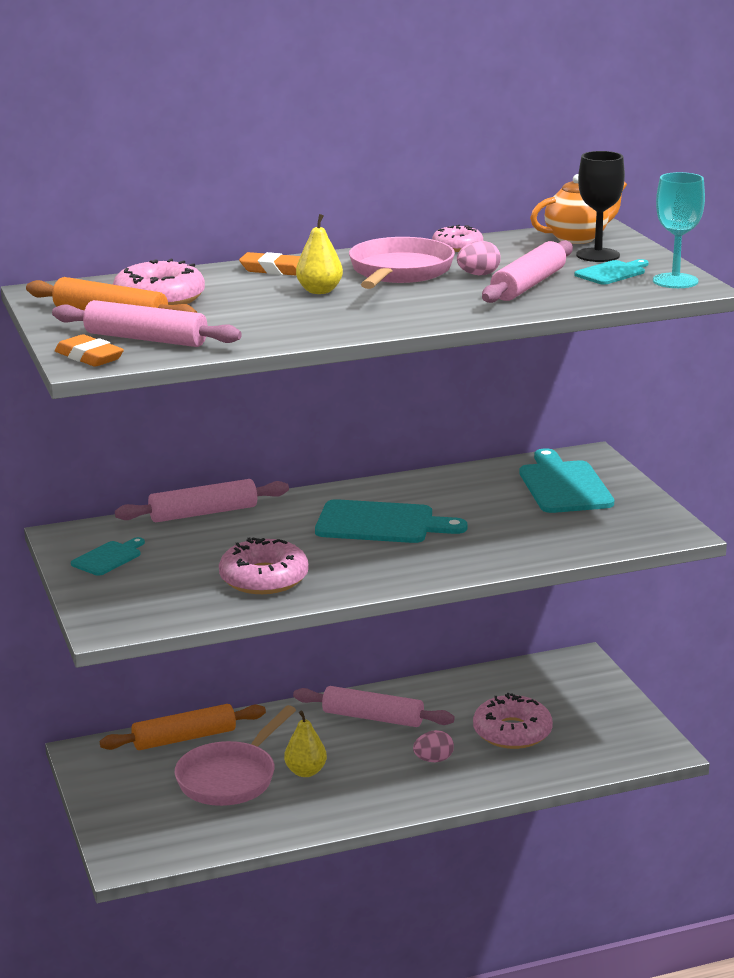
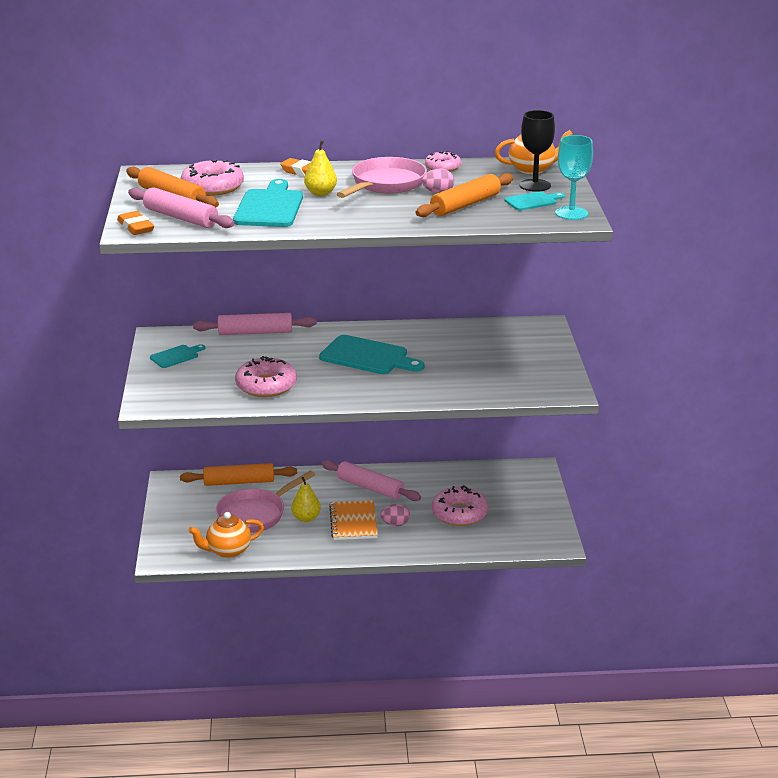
camera: 15 degrees right, 5 degrees up
(217, 834) = (228, 551): none -> orange teapot
(374, 766) = (353, 522): none -> orange notebook
(528, 285) = (465, 205): pink rolling pin -> orange rolling pin
(564, 485) = (511, 345): turquoise cutting board -> turquoise cutting board (269, 207)

